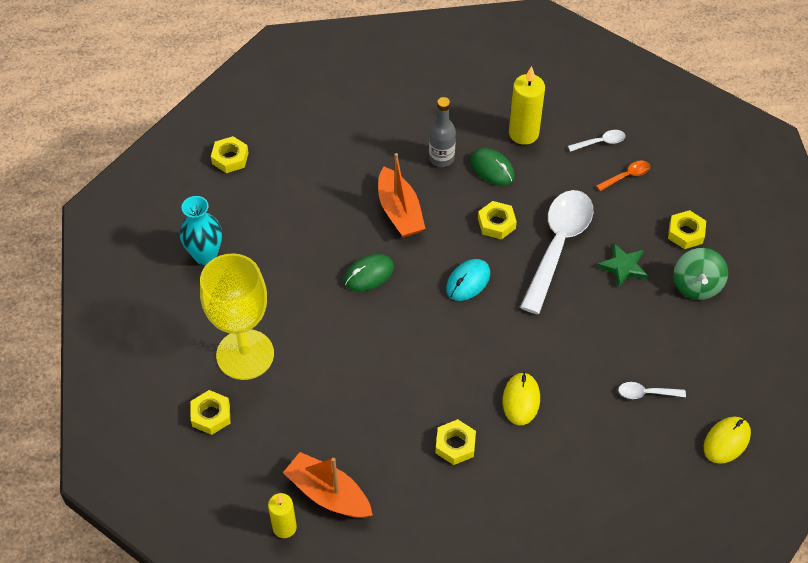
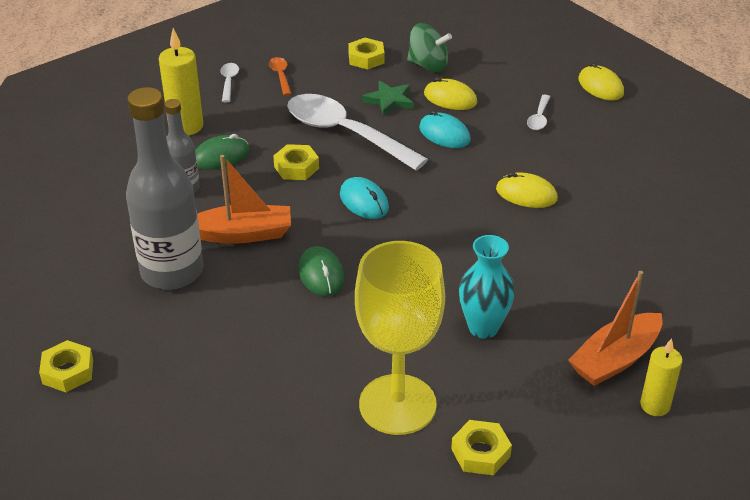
camera: 75 degrees left, 15 degrees down
(205, 255) = (221, 422): turquoise vase -> turquoise vase (483, 327)
(343, 182) = (172, 272): none -> grey bottle
(455, 445) = (570, 249): yellow nut -> none
(587, 320) = (444, 134): none -> turquoise mouse
(647, 314) = (450, 98): none -> yellow mouse

